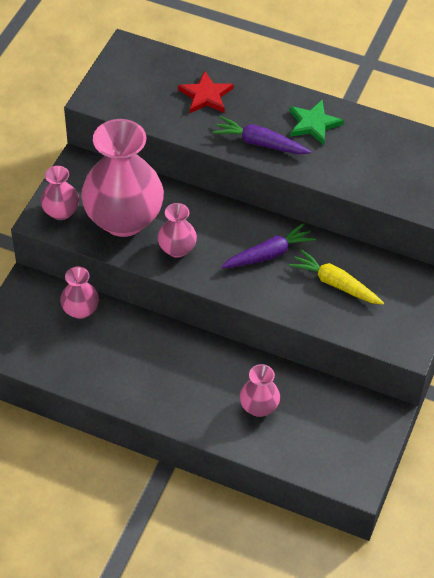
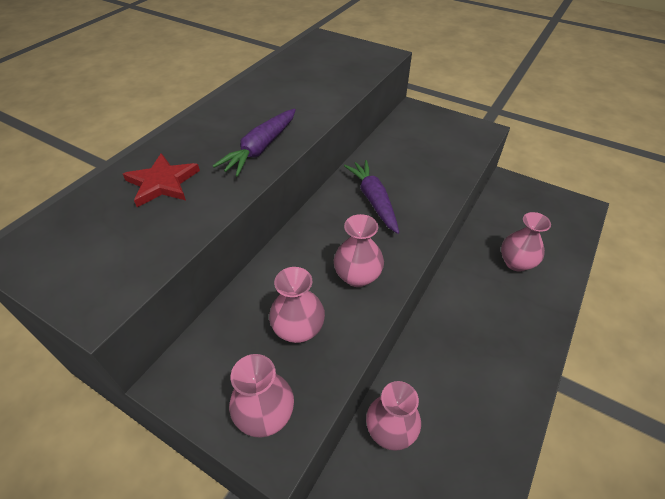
camera: 80 degrees left, 5 degrees down
(124, 219) = (298, 329): pink vase -> pink vase, size x0.48
(313, 124) = (247, 111): green star -> none
(335, 284) = (414, 161): yellow carrot -> none

